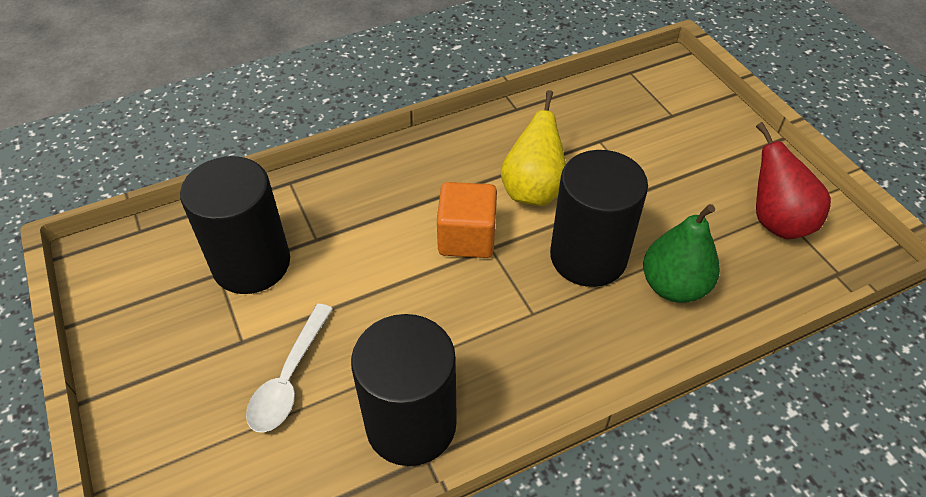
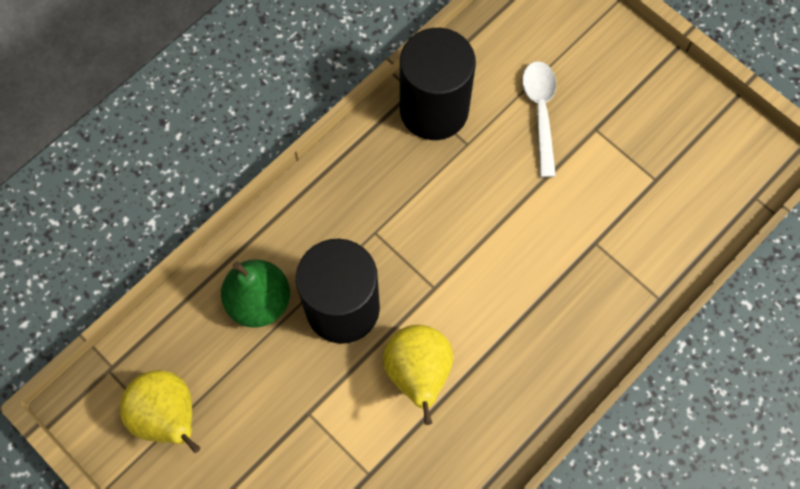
camera: 160 degrees right, 20 degrees up
(251, 263) = (634, 198): black cylinder -> none
(467, 238) = (460, 291): orange cube -> none
(776, 221) = (169, 416): red pear -> yellow pear

